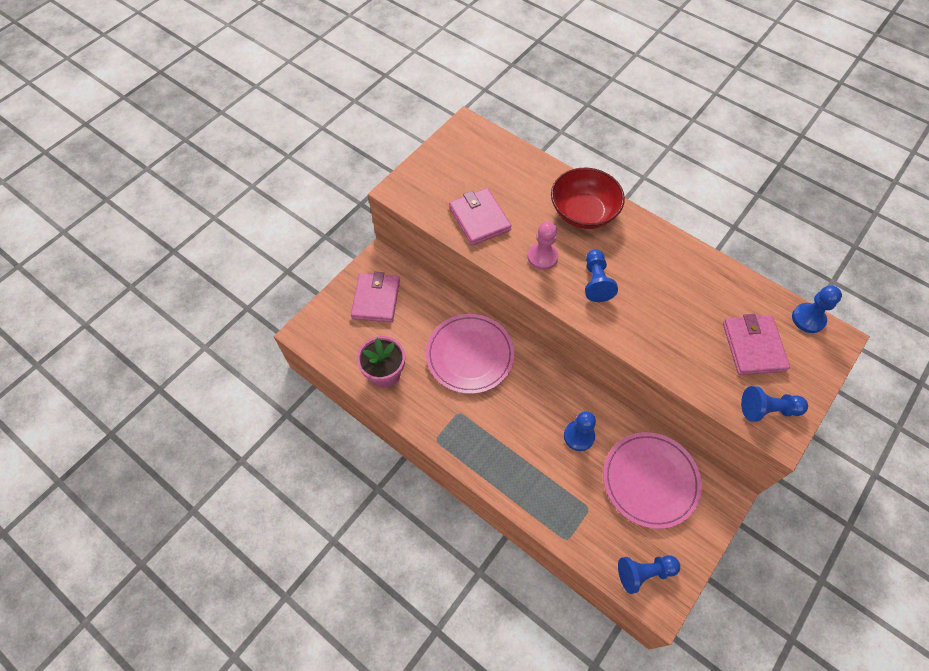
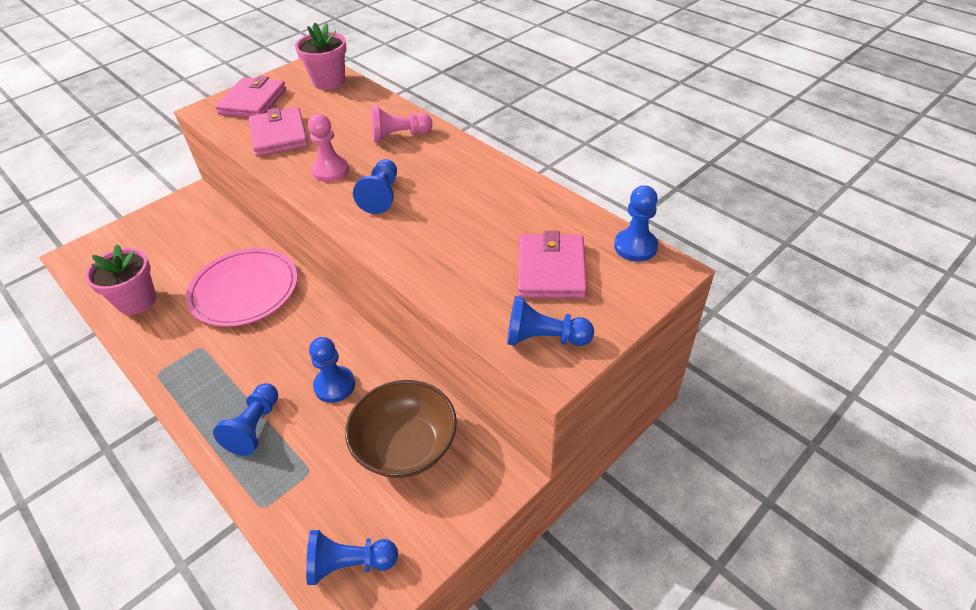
camera: 10 degrees right, 15 degrees down
(376, 299) = (169, 231): pink wallet -> pink wallet (253, 102)
(493, 148) = (329, 81): none -> pink flower pot
(534, 477) = (255, 427): none -> blue pawn
(583, 212) = (399, 136): red bowl -> pink pawn
(650, 480) = (406, 446): pink plate -> brown bowl

